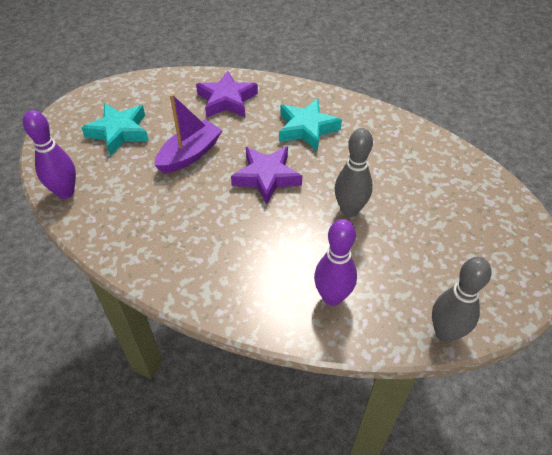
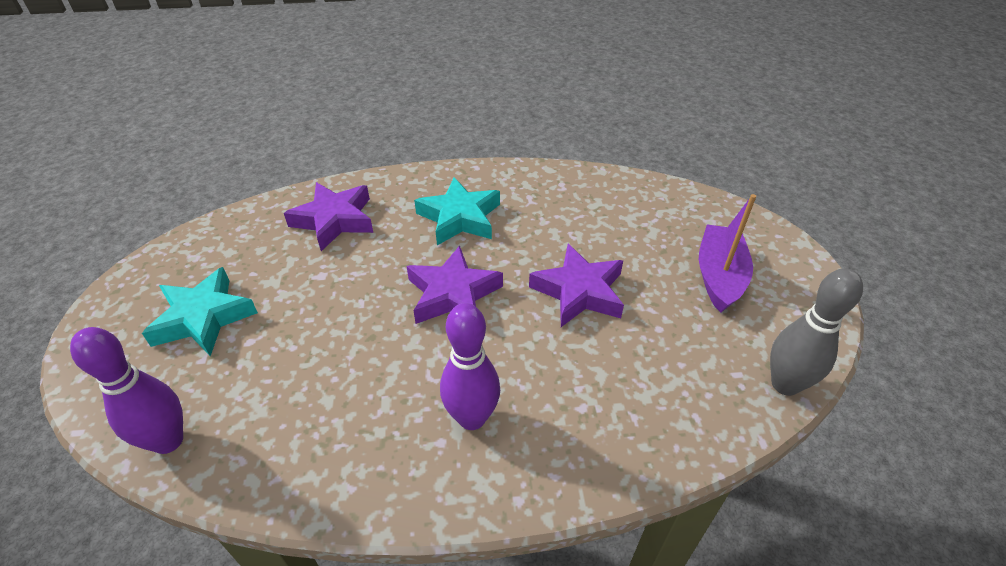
camera: 30 degrees left, 5 degrees down
(190, 154) = (330, 307): purple boat -> purple boat (719, 276)
(332, 297) = (639, 406): purple bowling pin -> purple bowling pin (472, 418)
(349, 210) = (579, 291): grey bowling pin -> purple star

